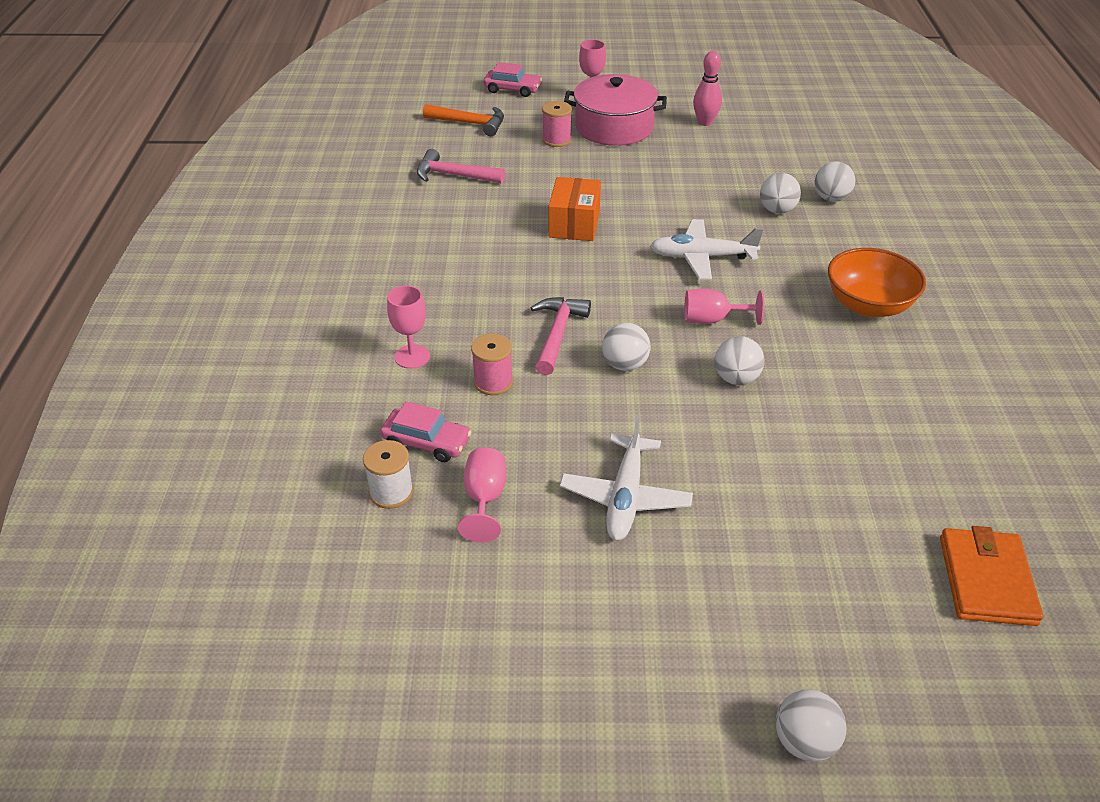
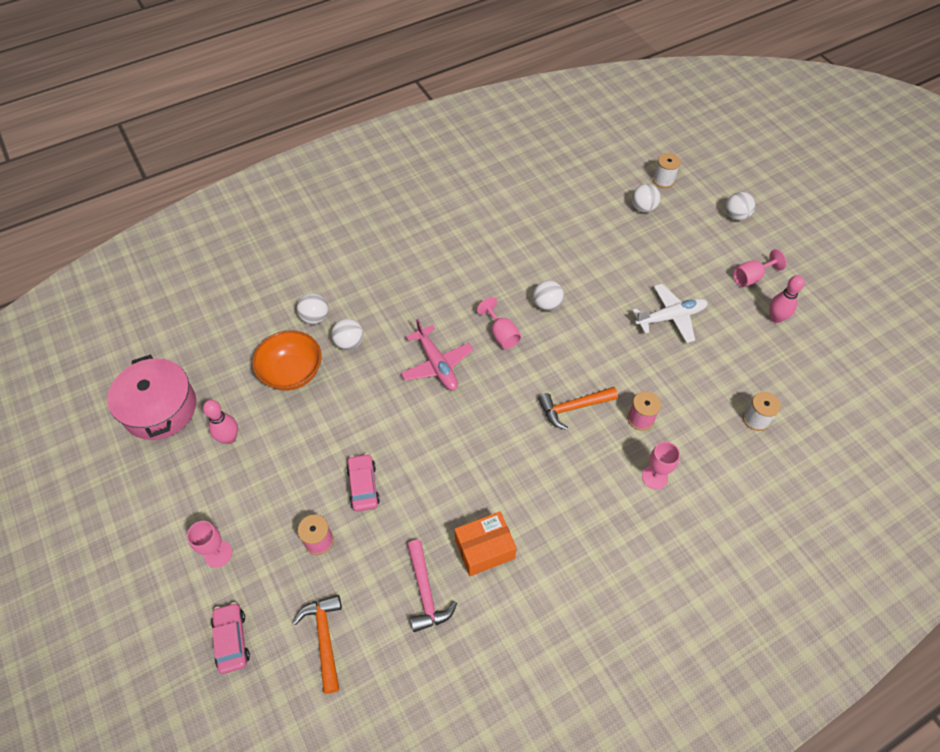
camera: 120 degrees left, 15 degrees up
(426, 442) = (711, 424): pink car -> pink car (363, 486)
(484, 499) = (723, 375): pink goblet -> pink goblet (751, 277)
(527, 636) = (776, 318): none -> pink bowling pin
(557, 334) = (573, 408): pink hammer -> orange hammer
(574, 224) = (444, 460): orange box -> orange box (484, 549)
(614, 127) = (272, 505): pink pot -> pink pot (160, 408)
(625, 364) = (574, 360): white ball -> white ball (643, 208)
(702, 257) = (437, 364): white plane -> pink plane
(868, 305) = (434, 266): orange bowl -> orange bowl (292, 372)
(963, 672) = (663, 180): none -> white spool
(986, 580) = (610, 182): orange wallet -> none

